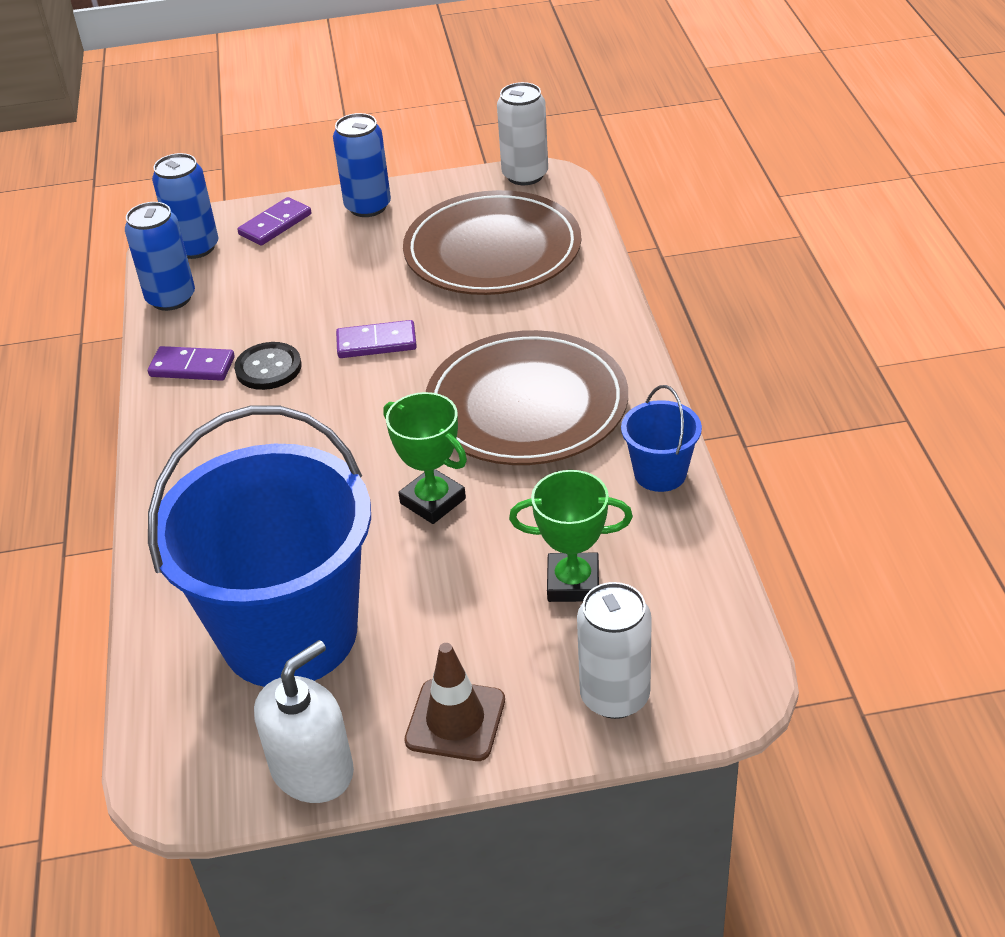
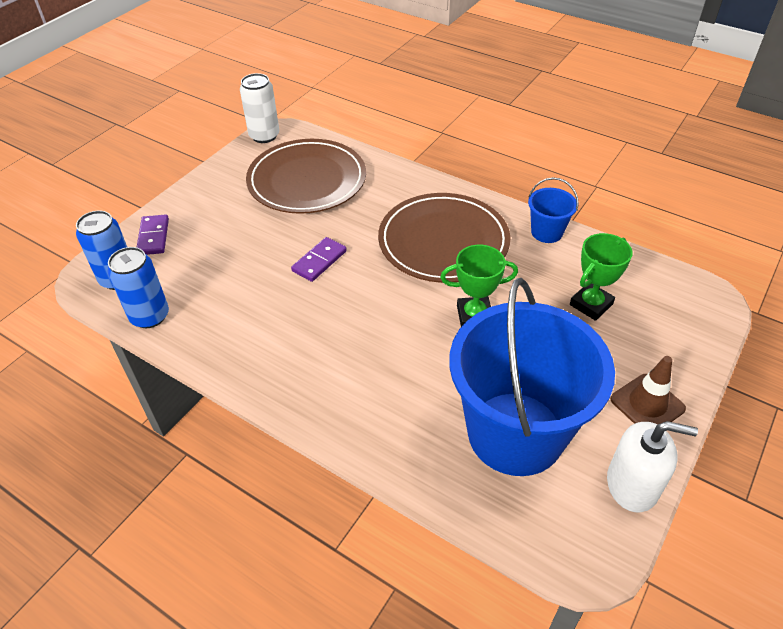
camera: 50 degrees left, 5 degrees up
(192, 367) = (229, 343): purple domino -> none
(268, 368) = (279, 313): black button -> none
(312, 770) = (632, 484): white soap dispenser -> white soap dispenser turned 105 degrees clockwise
(368, 206) = (198, 196): blue can -> none
(615, 696) = (682, 338): white can -> none

